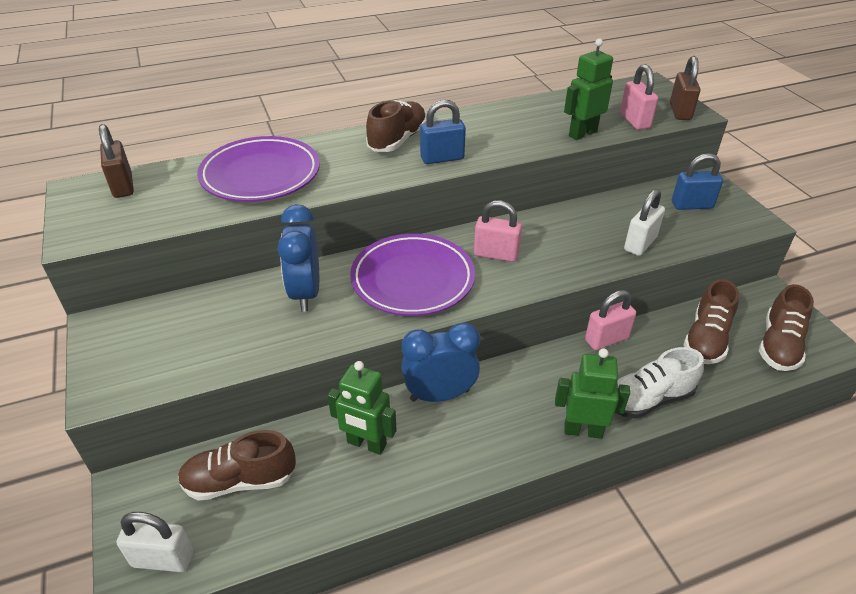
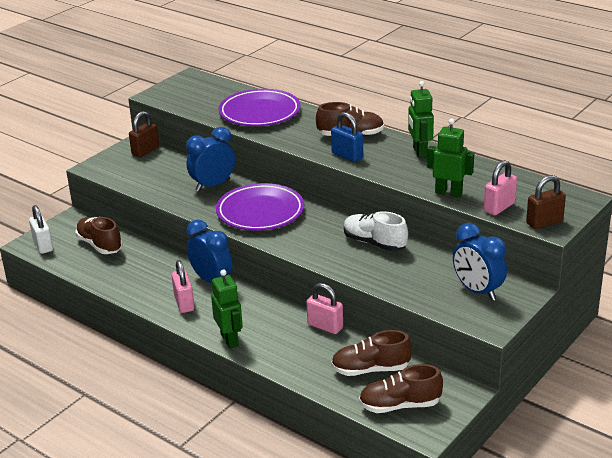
camera: 60 degrees right, 10 degrees down
(123, 186) = (206, 85): brown padlock -> brown padlock (145, 151)
(366, 444) = (154, 271): green robot -> green robot (419, 152)
(496, 254) = (317, 230): pink padlock -> pink padlock (184, 303)
(640, 244) = (394, 281): white padlock -> none
(648, 399) = (281, 358): white shoe -> white shoe (374, 243)
(692, 205) = (477, 291): blue padlock -> blue clock

